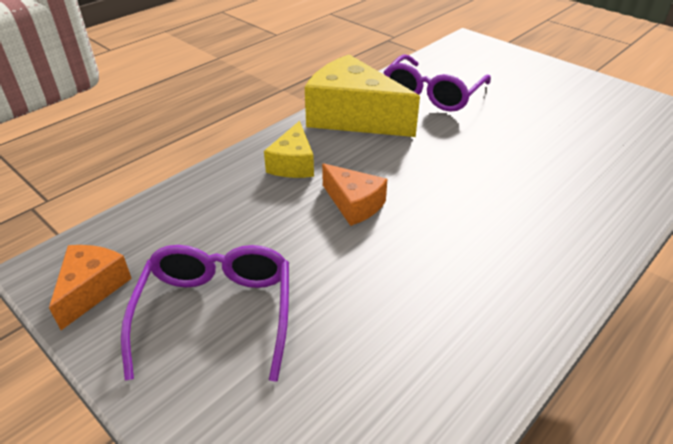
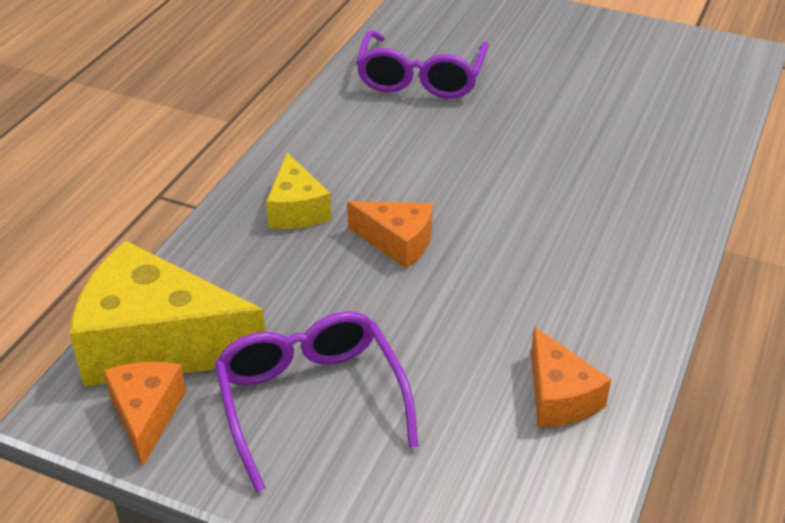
camera: 20 degrees left, 0 degrees up
(353, 117) = (337, 130): yellow cheese -> yellow cheese (157, 344)
(426, 372) = (559, 397): none -> orange cheese

